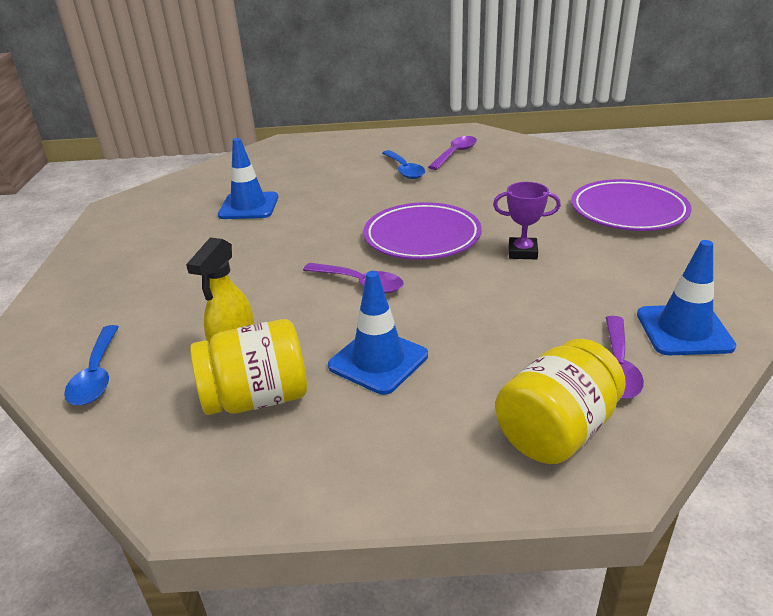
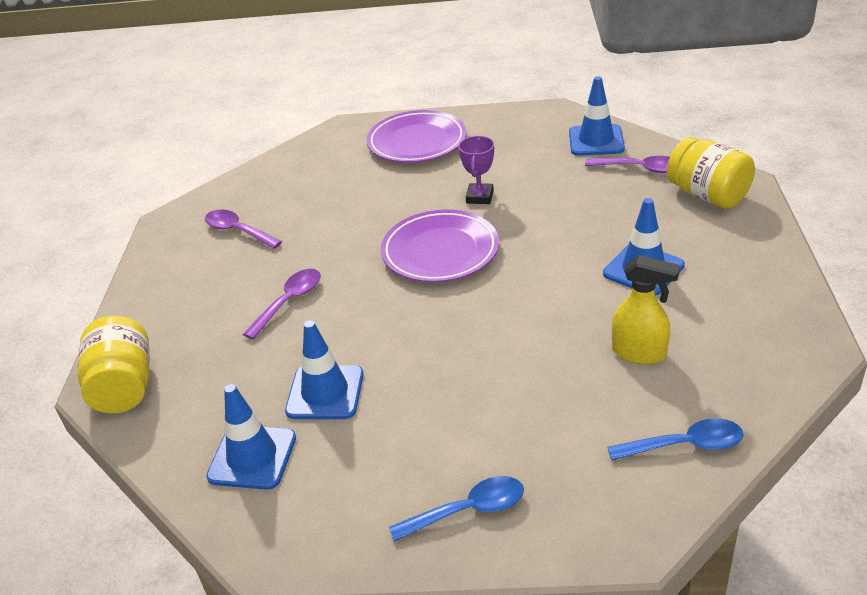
camera: 85 degrees left, 5 degrees up
(198, 191) = (252, 457): none -> blue traffic cone
(257, 398) = (700, 330): yellow jar -> yellow jar (124, 387)
(360, 283) = (525, 286): purple spoon -> purple spoon (289, 302)
(404, 170) = (268, 268): blue spoon -> blue spoon (468, 510)

